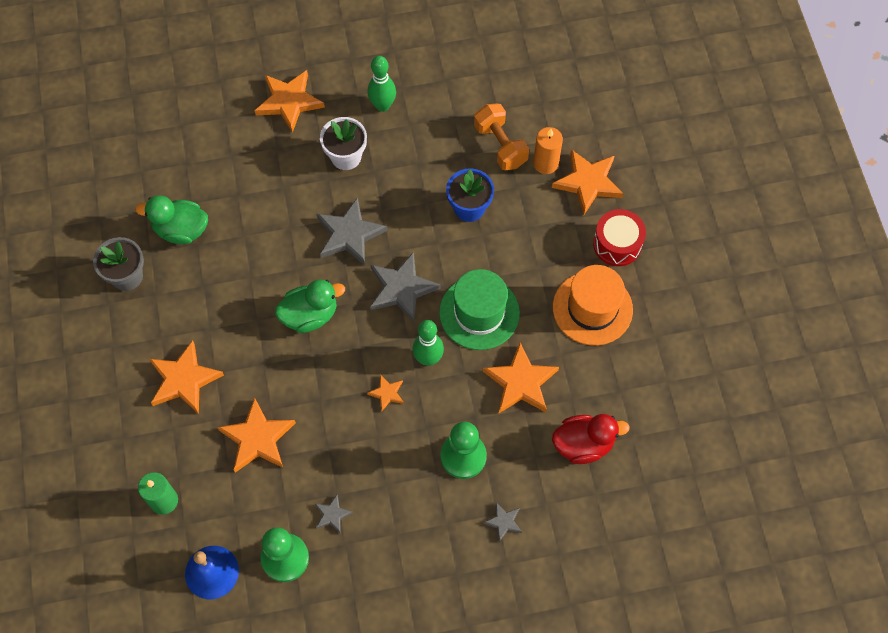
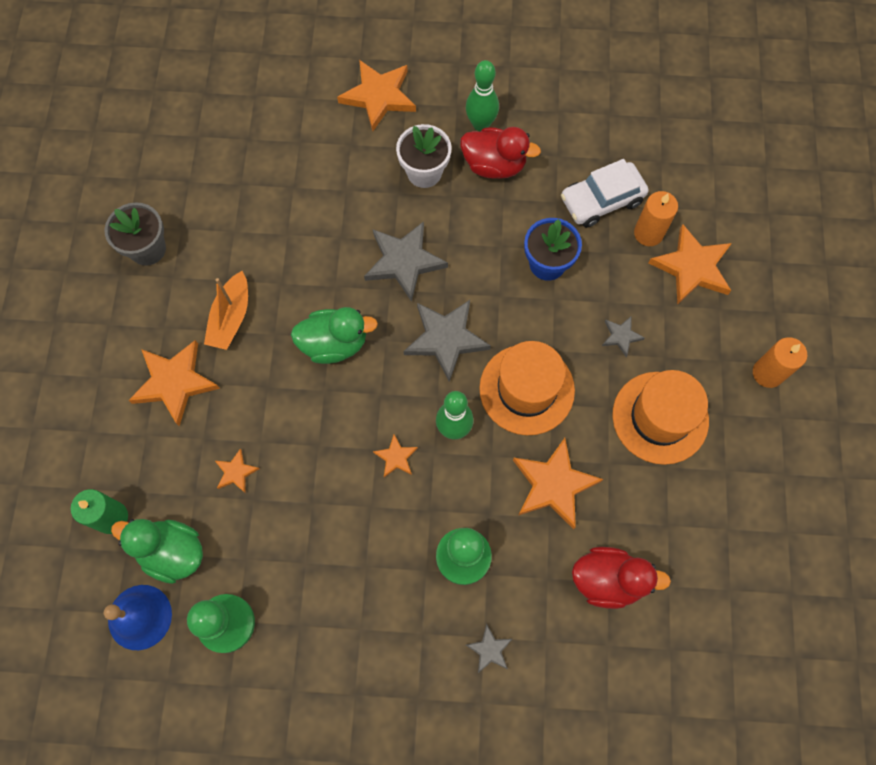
camera: 15 degrees right, 5 degrees up
(181, 230) = (221, 211): green duck -> green duck (172, 552)
(216, 315) = (231, 317): none -> orange boat
(257, 438) = (236, 472): orange star -> orange star, size x0.50
(332, 514) = (294, 586): grey star -> grey star (621, 336)
(403, 137) = (494, 165): none -> red duck
(479, 313) = (526, 389): green hat -> orange hat
(500, 145) = (601, 200): orange dumbbell -> white car
(617, 244) = (708, 348): red drum -> none
(669, 252) = (767, 373): none -> orange candle

